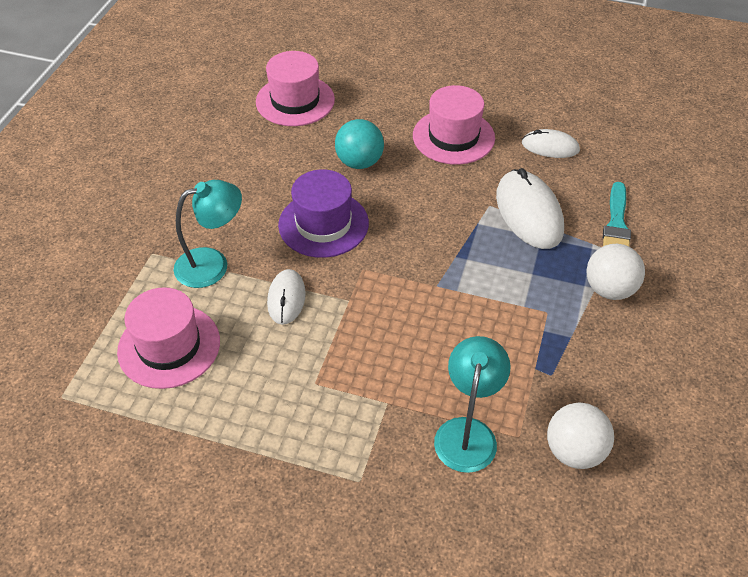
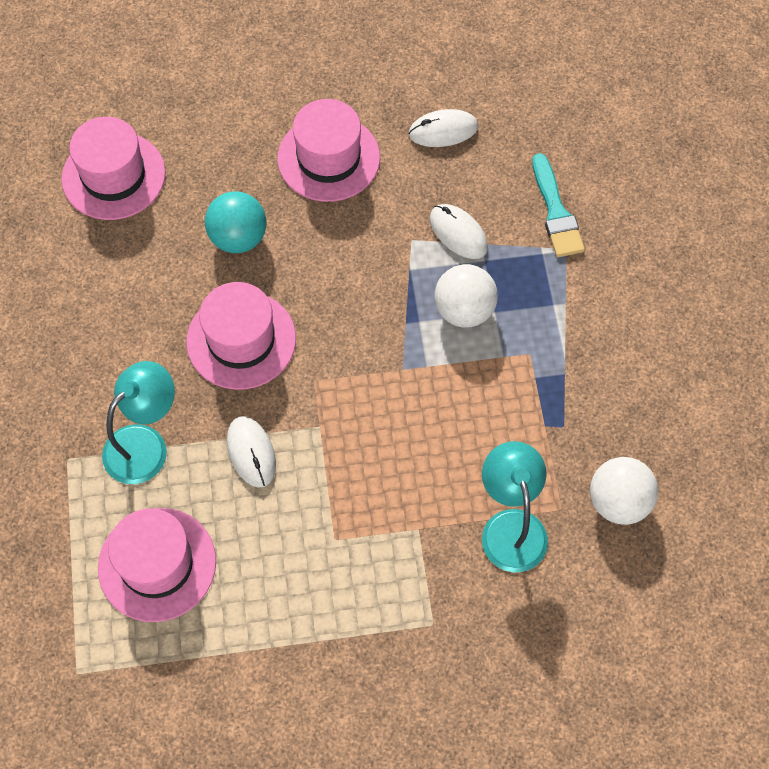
camera: 25 degrees left, 15 degrees up
(323, 224) = (241, 340): purple hat -> pink hat
(529, 213) = (458, 233): white mouse -> white mouse, size x0.59
(609, 289) = (580, 299): white ball -> white ball (464, 310)

